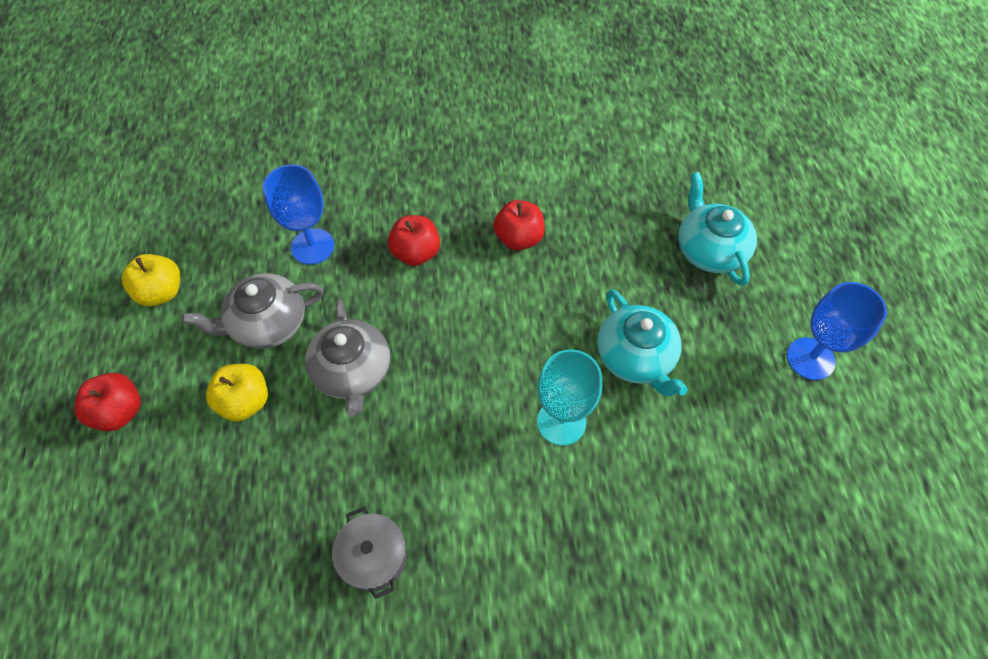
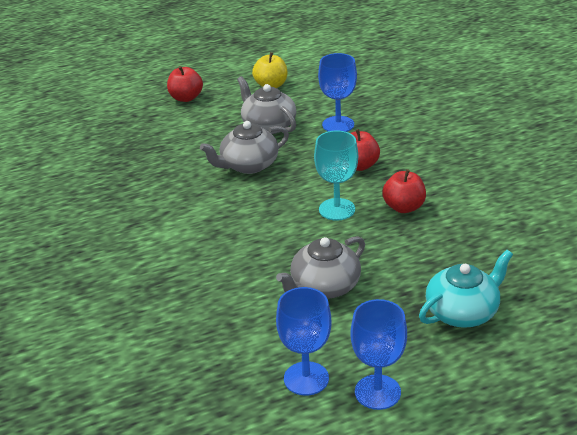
camera: 75 degrees right, 25 degrees down
(245, 401) = (210, 134): yellow apple -> none
(373, 556) = (125, 204): grey pot -> none
(561, 422) = (249, 260): turquoise goblet -> turquoise goblet (337, 209)
(635, 357) = (324, 287): turquoise teapot -> grey teapot
(781, 417) = (306, 378): none -> blue goblet

